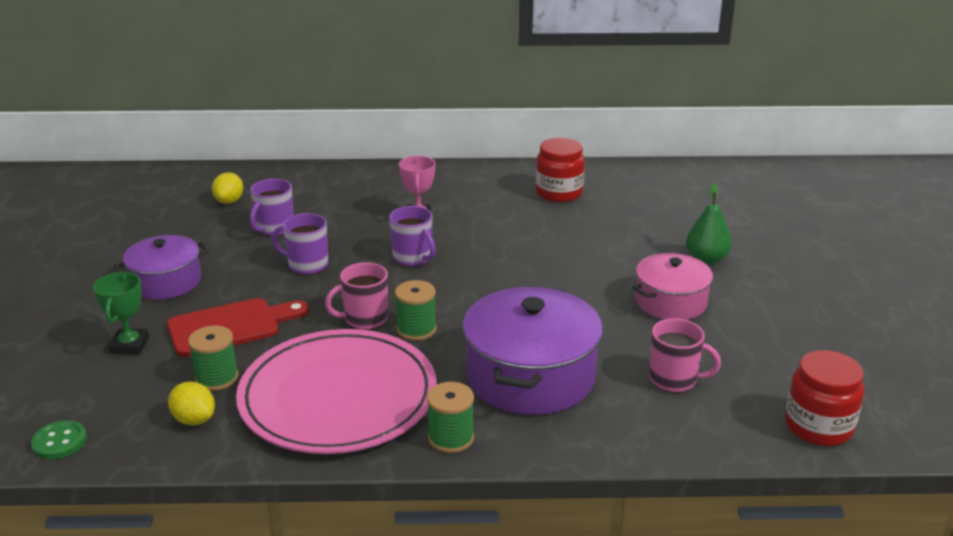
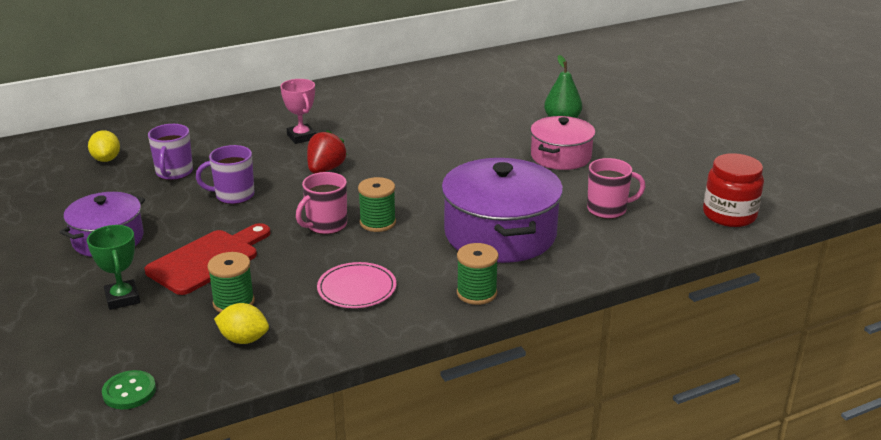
camera: 25 degrees left, 0 degrees up
(338, 397) = (357, 288): pink plate -> pink plate, size x0.44
(413, 258) = (325, 169): purple mug -> red strawberry
(559, 193) = (406, 94): red jar -> none

